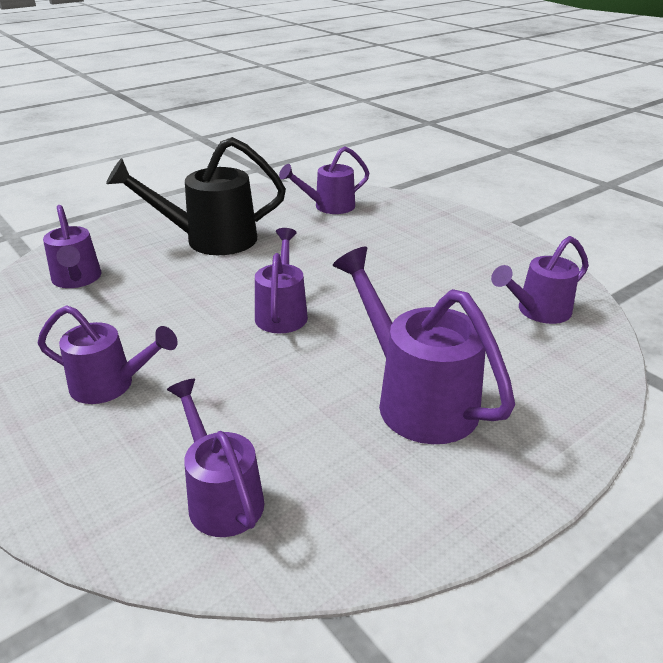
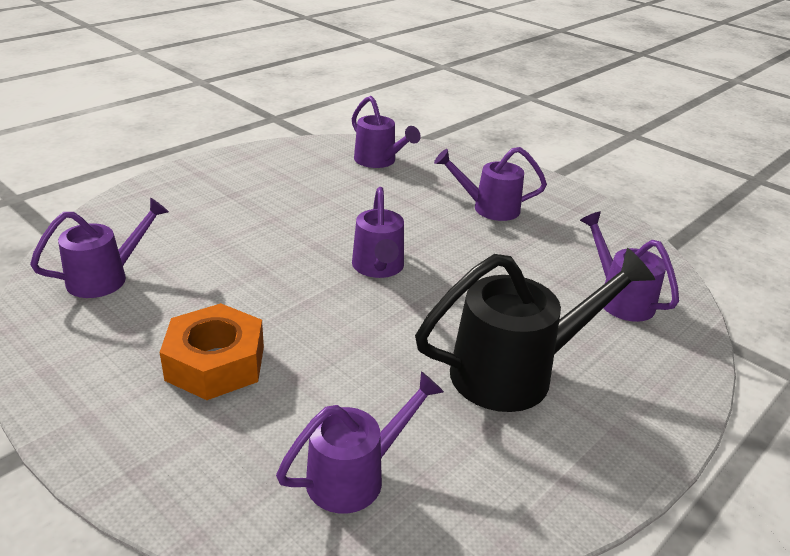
camera: 170 degrees right, 0 degrees up
(417, 251) = (215, 363): none -> orange nut
(417, 399) = (256, 204): purple watering can -> none

